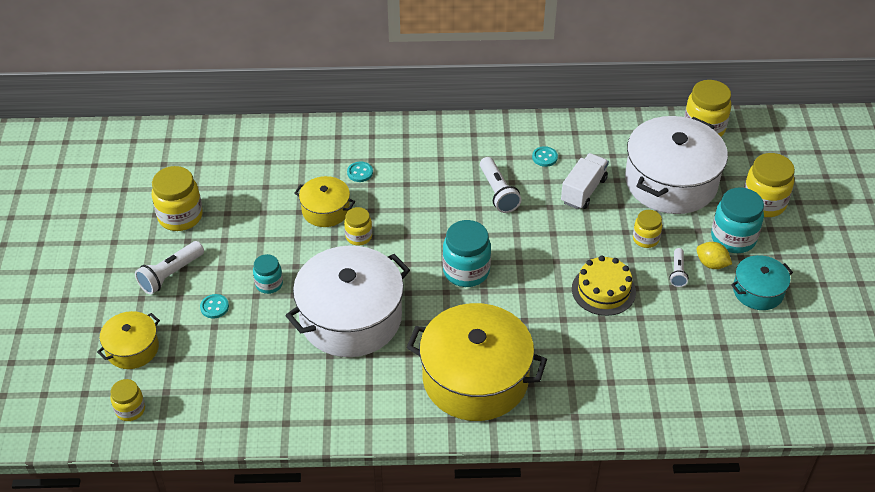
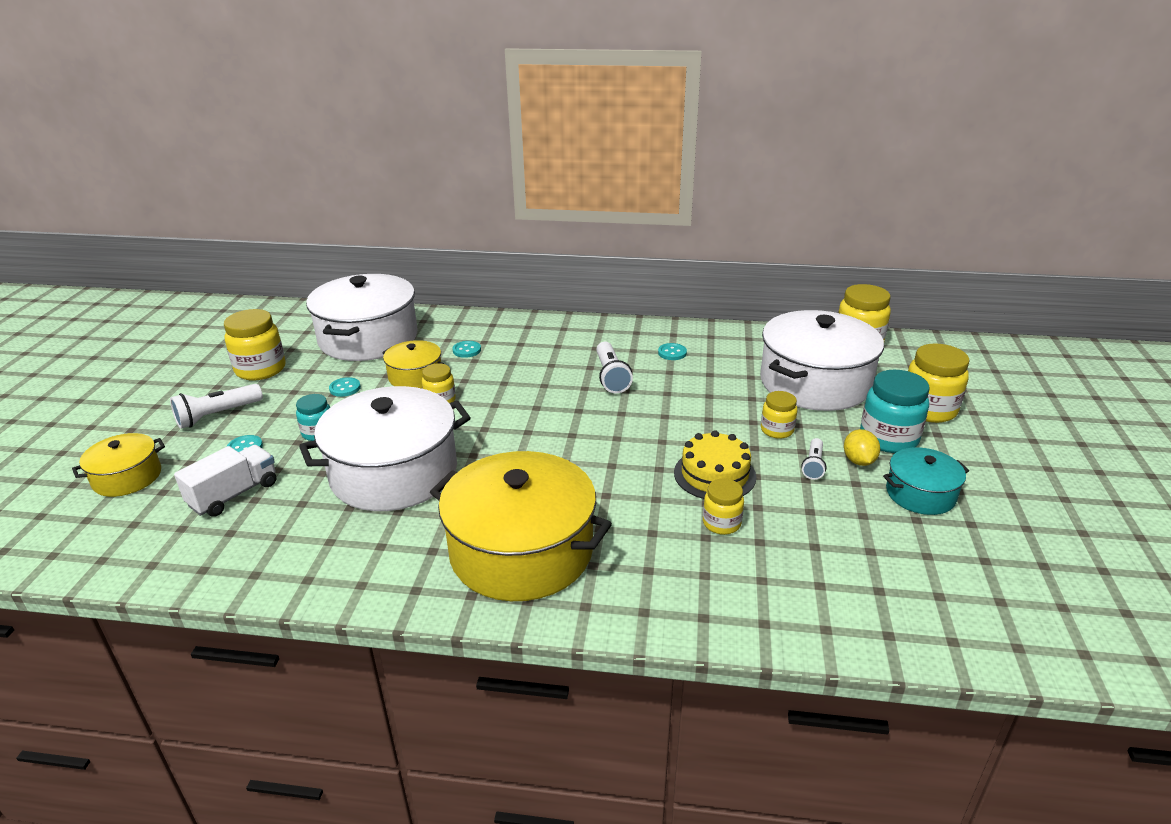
camera: 10 degrees right, 15 degrees down
(130, 410) = (78, 538): yellow jar -> yellow jar (721, 523)
(262, 166) = (368, 338): none -> white pot
(268, 231) = (345, 388): none -> turquoise button
(466, 271) = (550, 441): turquoise jar -> none
(583, 190) = (710, 382): white truck -> white truck (234, 494)
(711, 264) = (858, 461): yellow lemon -> yellow lemon turned 45 degrees clockwise

